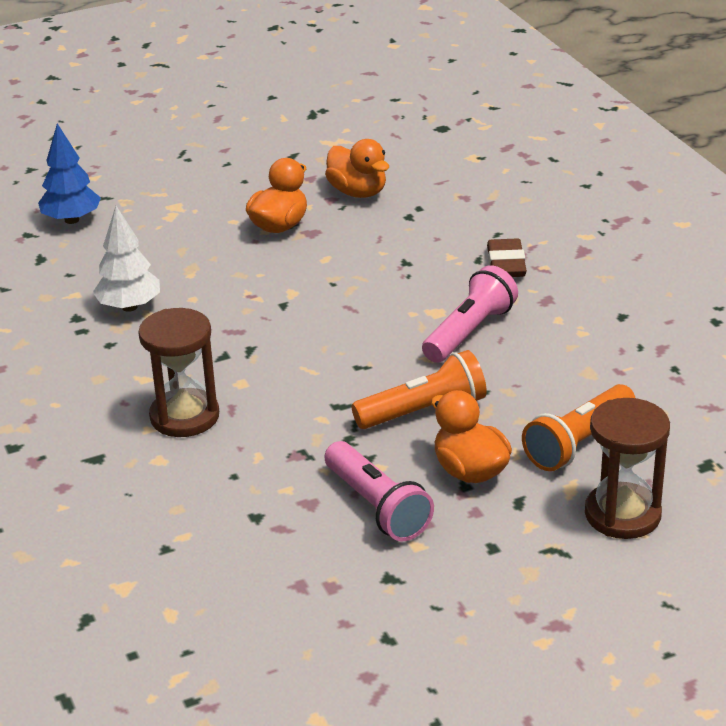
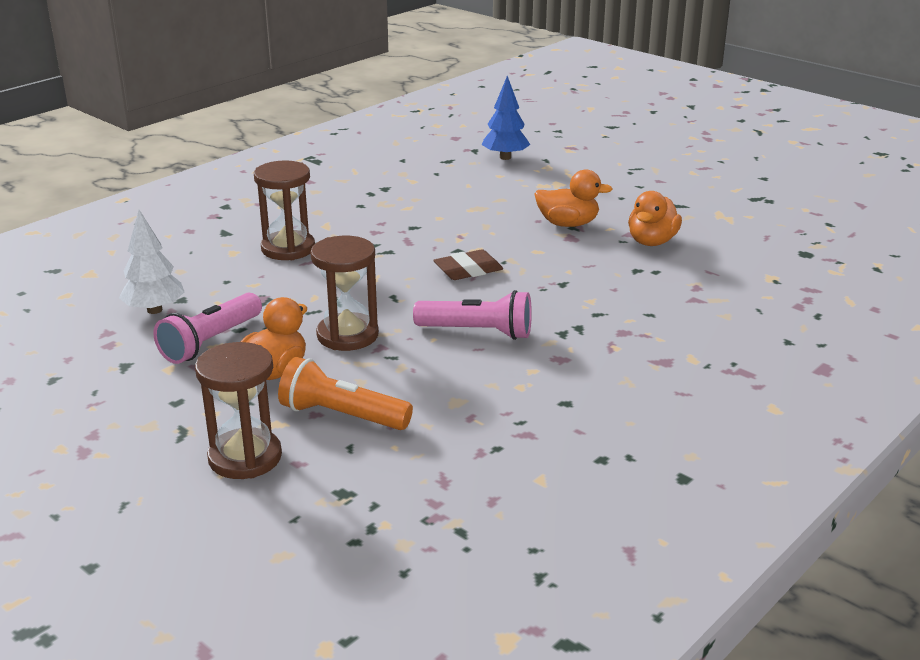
camera: 65 degrees right, 5 degrees down
(129, 307) = (411, 200): white tree -> white tree (154, 310)
(424, 411) = (347, 335): orange flashlight -> brown hourglass
(506, 264) = (602, 328): brown eraser -> brown eraser (468, 270)

